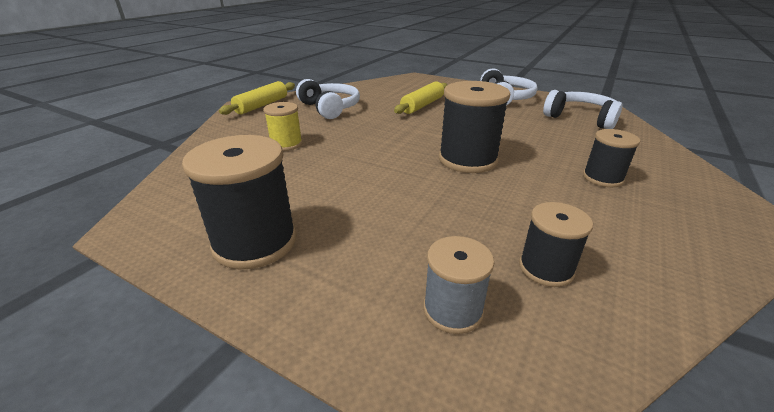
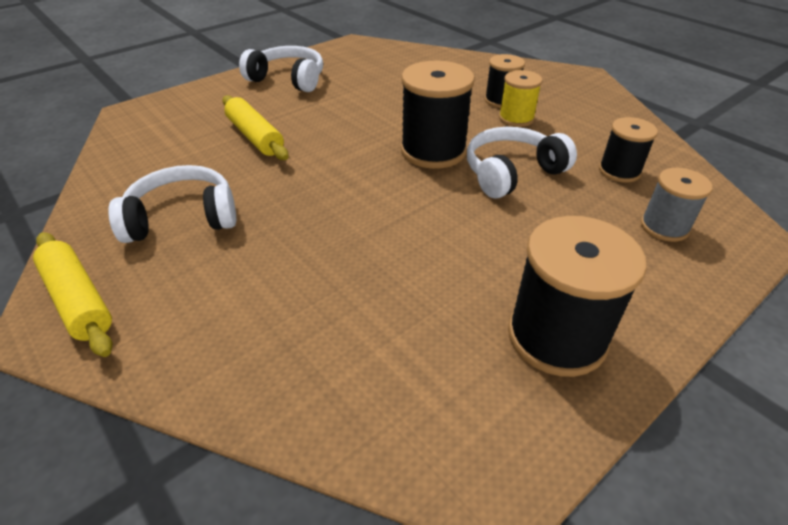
camera: 70 degrees left, 10 degrees up
(286, 144) = (297, 284): yellow spool -> yellow spool (516, 118)
(580, 118) = (380, 63): white headphones -> white headphones (512, 173)

